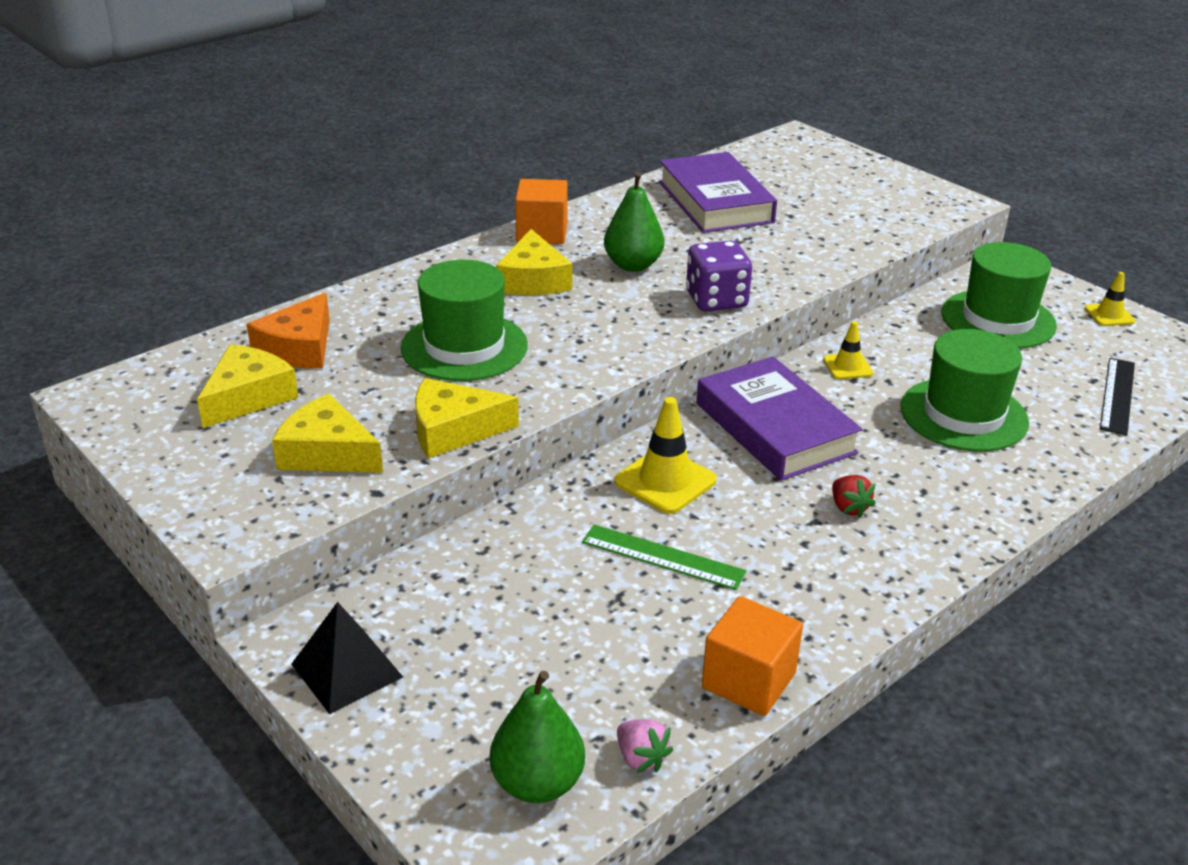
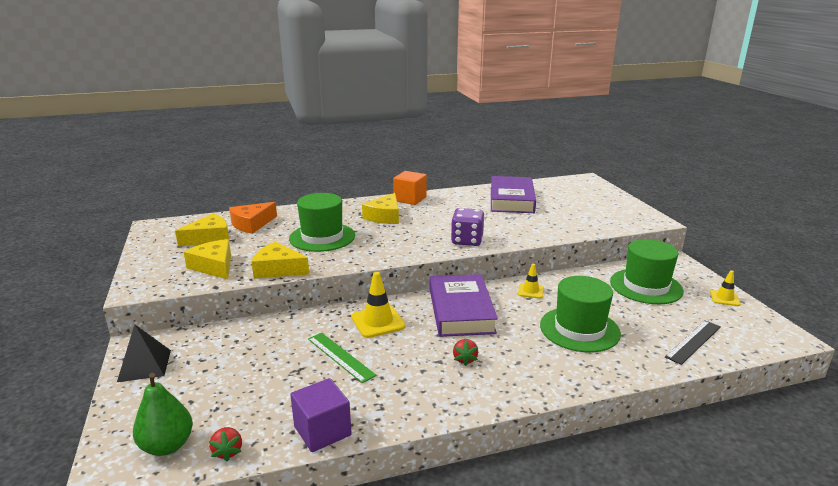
camera: 25 degrees right, 10 degrees down
(633, 265) = (440, 219): green pear -> none
(641, 758) = (228, 451): pink strawberry -> red strawberry
(748, 680) = (322, 431): orange cube -> purple cube

